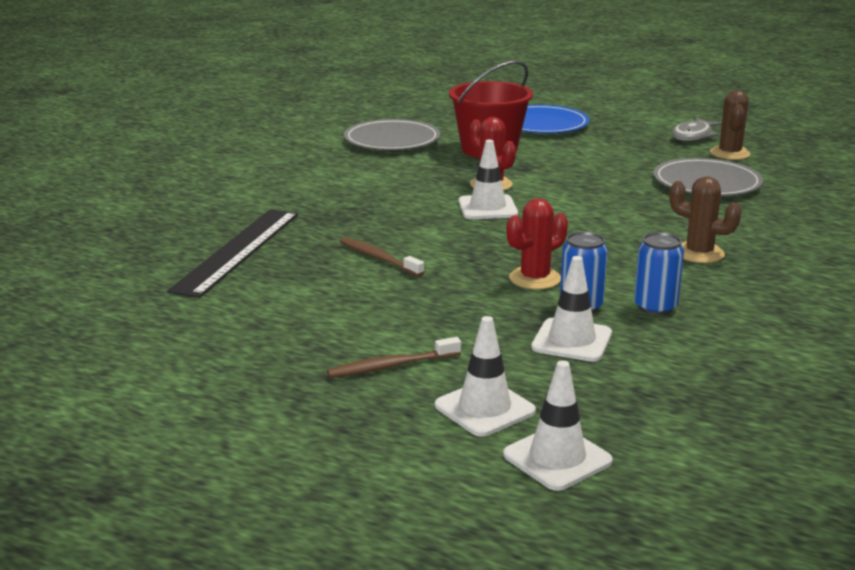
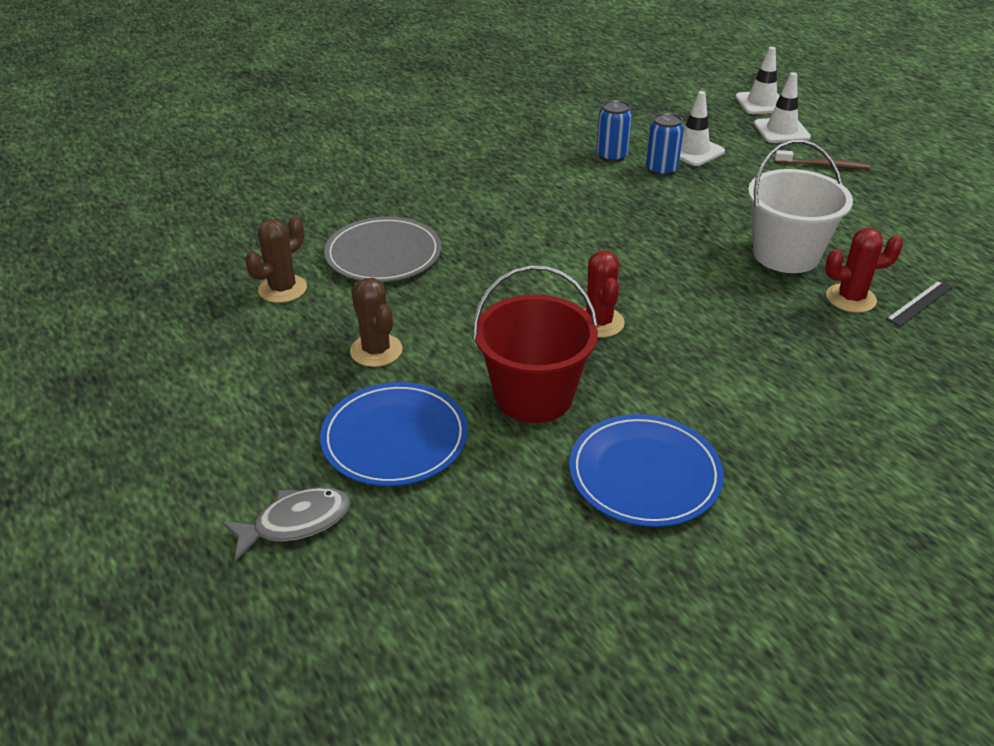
camera: 150 degrees left, 15 degrees up
(237, 251) = (919, 303): black ruler -> black ruler, size x0.46
(378, 258) = (786, 254): brown toothbrush -> white bucket
(392, 140) = (644, 474): grey plate -> blue plate
(487, 208) = (636, 287): white traffic cone -> none
(535, 279) = (671, 199): red cactus -> red cactus (850, 298)
(693, 136) = (259, 335): grey fish -> grey fish (295, 523)
(699, 253) = (519, 184): brown cactus -> brown cactus (376, 350)

